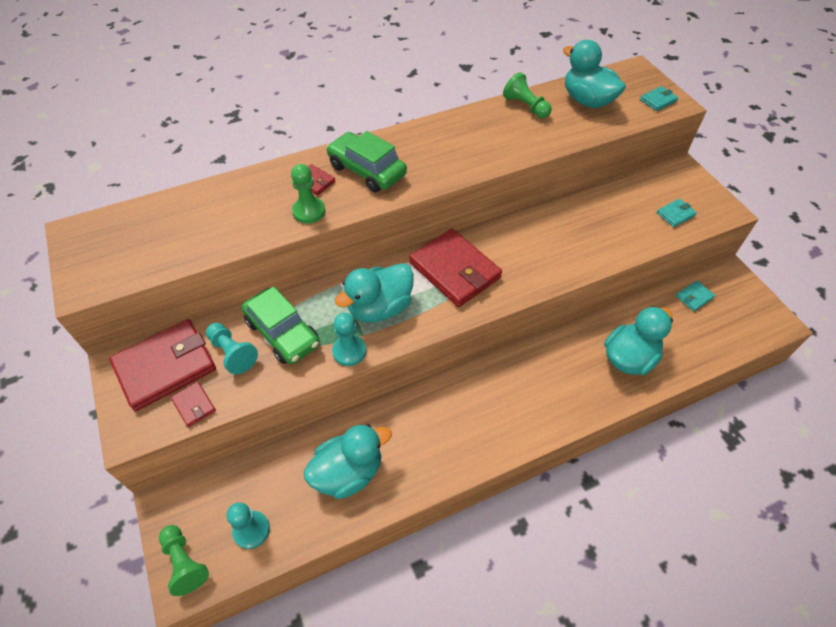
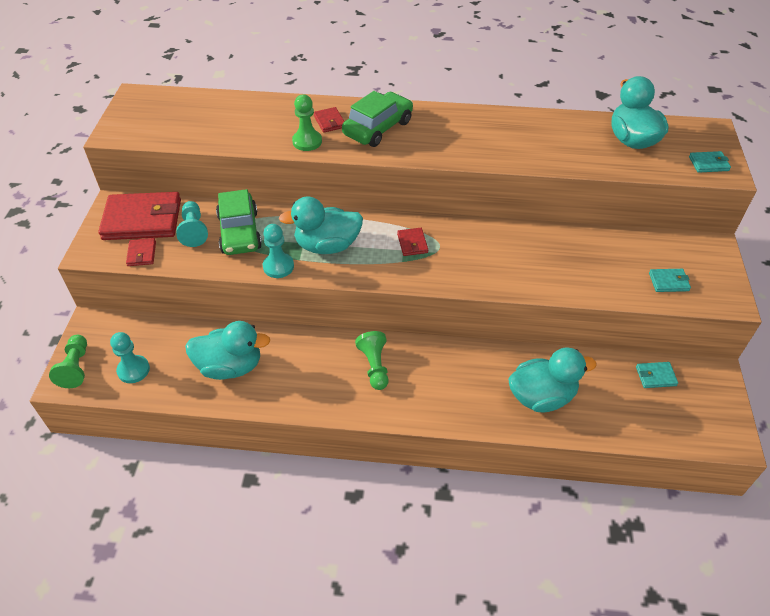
camera: 30 degrees right, 5 degrees down
(367, 170) = (378, 128): green car -> green car turned 60 degrees clockwise
(454, 270) = (412, 243): red wallet -> red wallet, size x0.44
(525, 106) = (565, 125): green pawn -> green pawn (374, 366)

